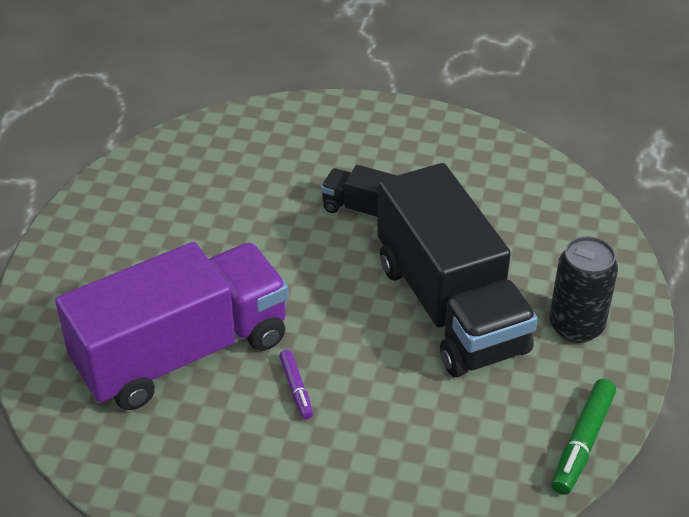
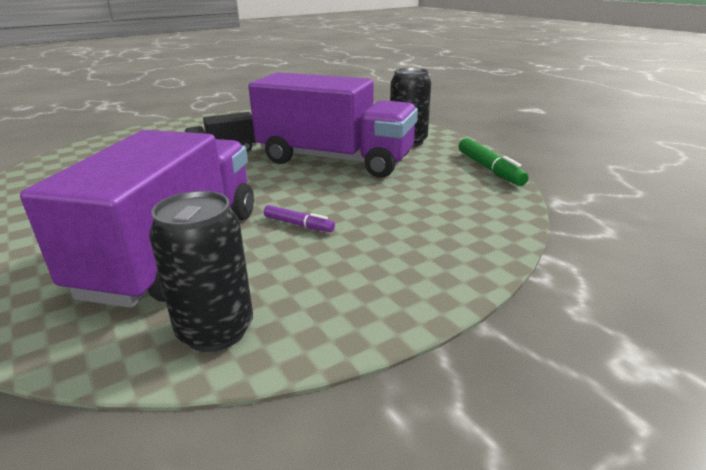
camera: 45 degrees left, 15 degrees down
(131, 458) = (216, 330): none -> black can
(450, 307) = (335, 160): black truck -> purple truck

